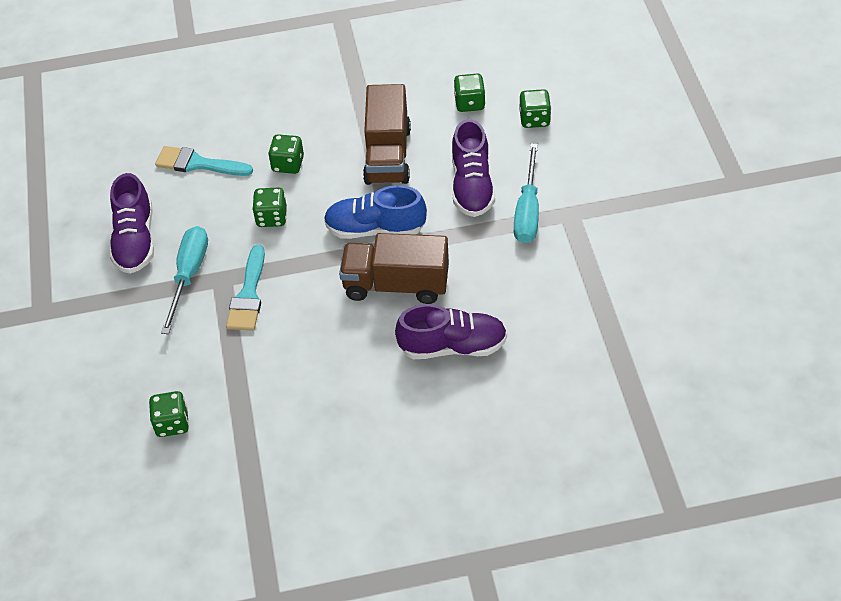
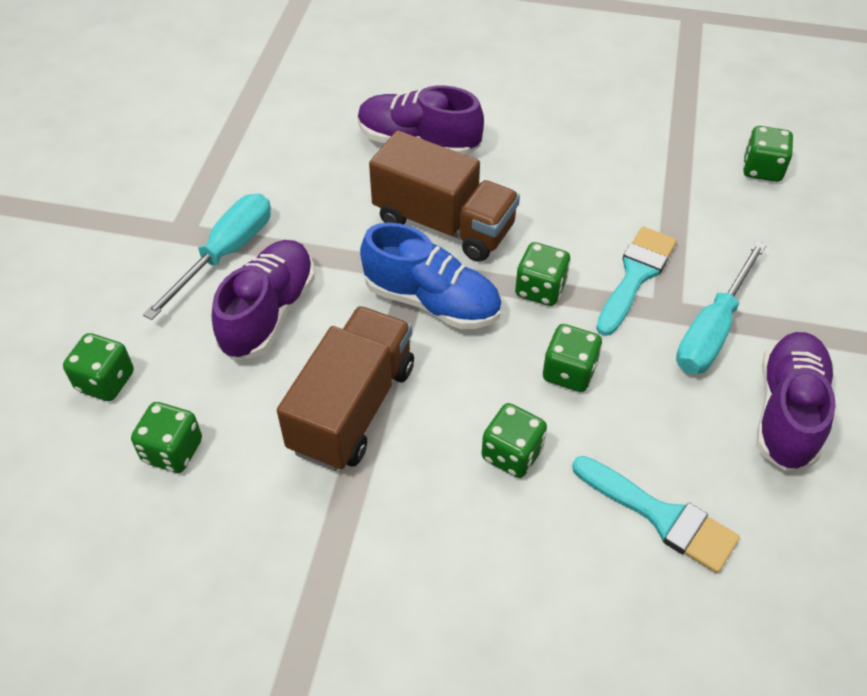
camera: 160 degrees left, 0 degrees up
(309, 262) = (540, 289): none -> green dice

